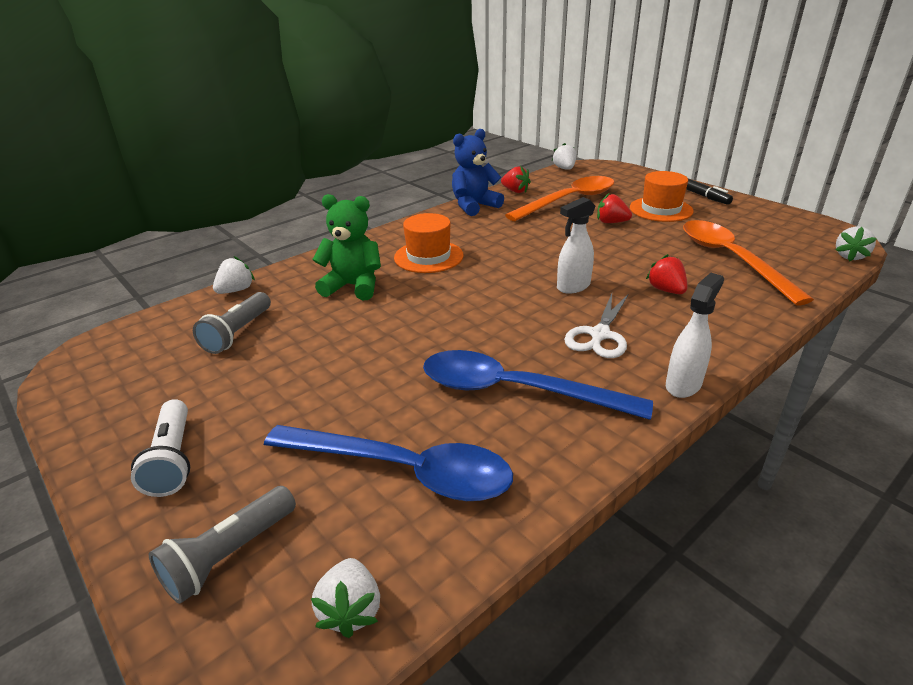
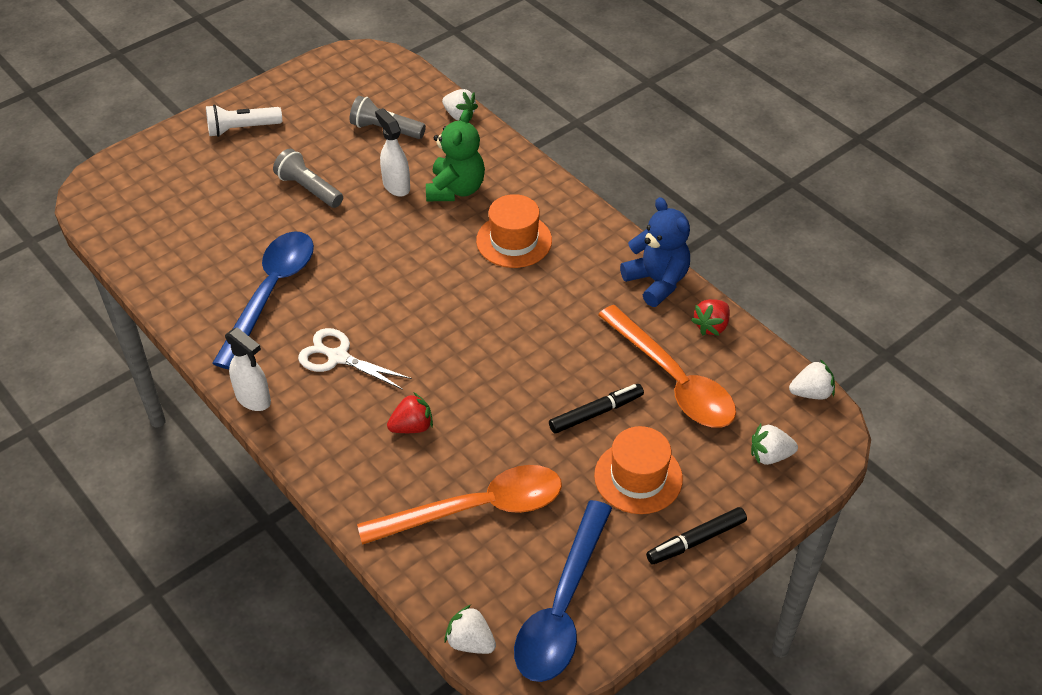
camera: 90 degrees right, 15 degrees up
(229, 555) = (159, 167): grey flashlight -> grey flashlight (309, 189)
(351, 610) = (110, 217): white strawberry -> white strawberry (770, 455)
(403, 470) = (203, 232): blue spoon -> blue spoon (562, 606)
(573, 287) = (431, 350): white spray bottle -> white spray bottle (396, 186)
(611, 222) = (596, 413): red strawberry -> black marker

